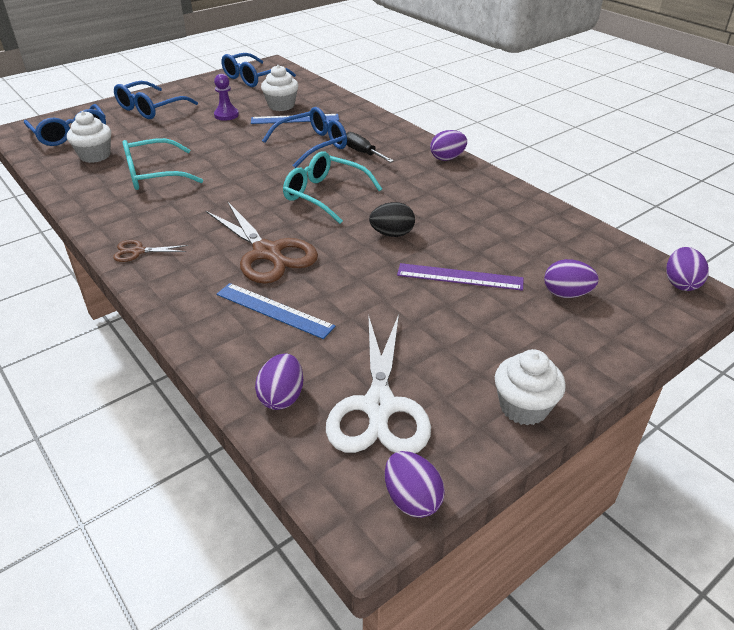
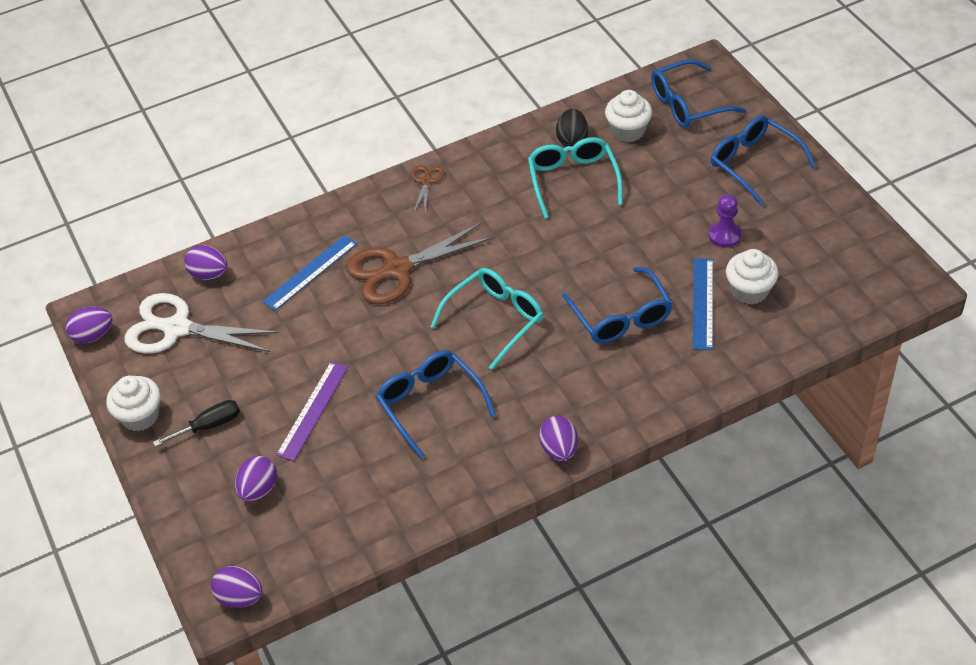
camera: 105 degrees right, 10 degrees up
(253, 78) = (856, 262): blue glasses -> blue glasses (430, 404)
(362, 152) = (591, 364): black screwdriver -> black screwdriver (209, 425)
(392, 234) = (402, 368): black egg -> black egg (572, 140)

